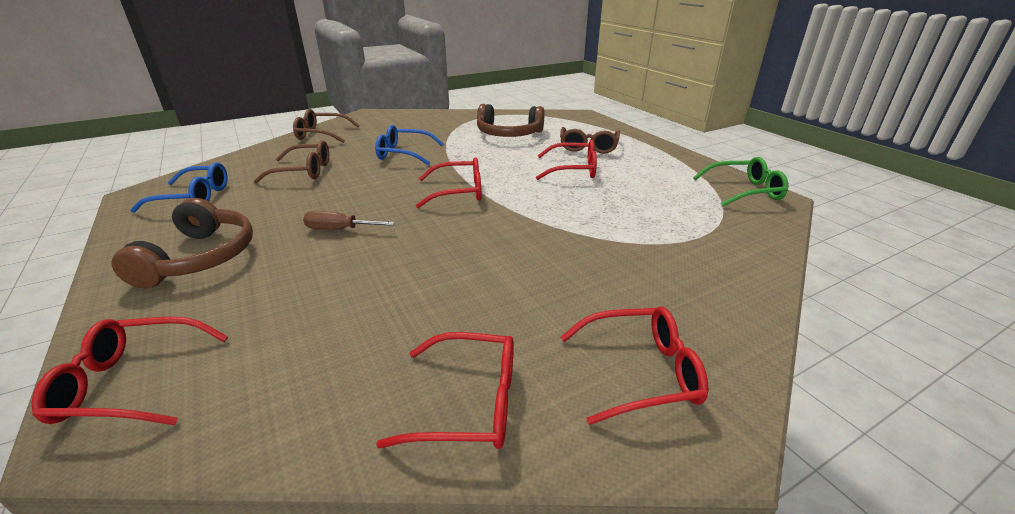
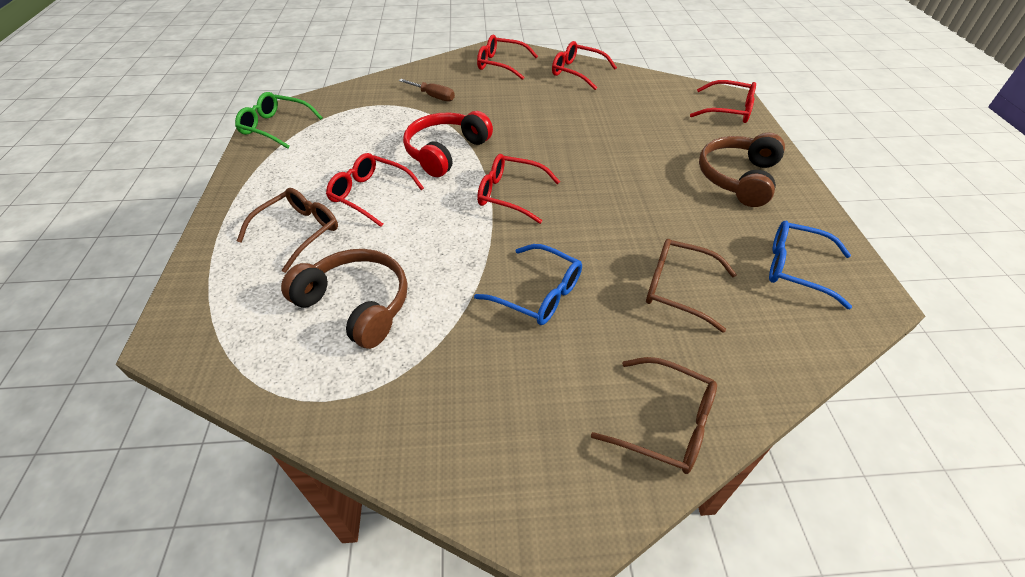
camera: 155 degrees left, 15 degrees up
(340, 229) = (630, 177): brown screwdriver -> brown screwdriver (433, 96)
(553, 208) = (446, 152): none -> red headphones

